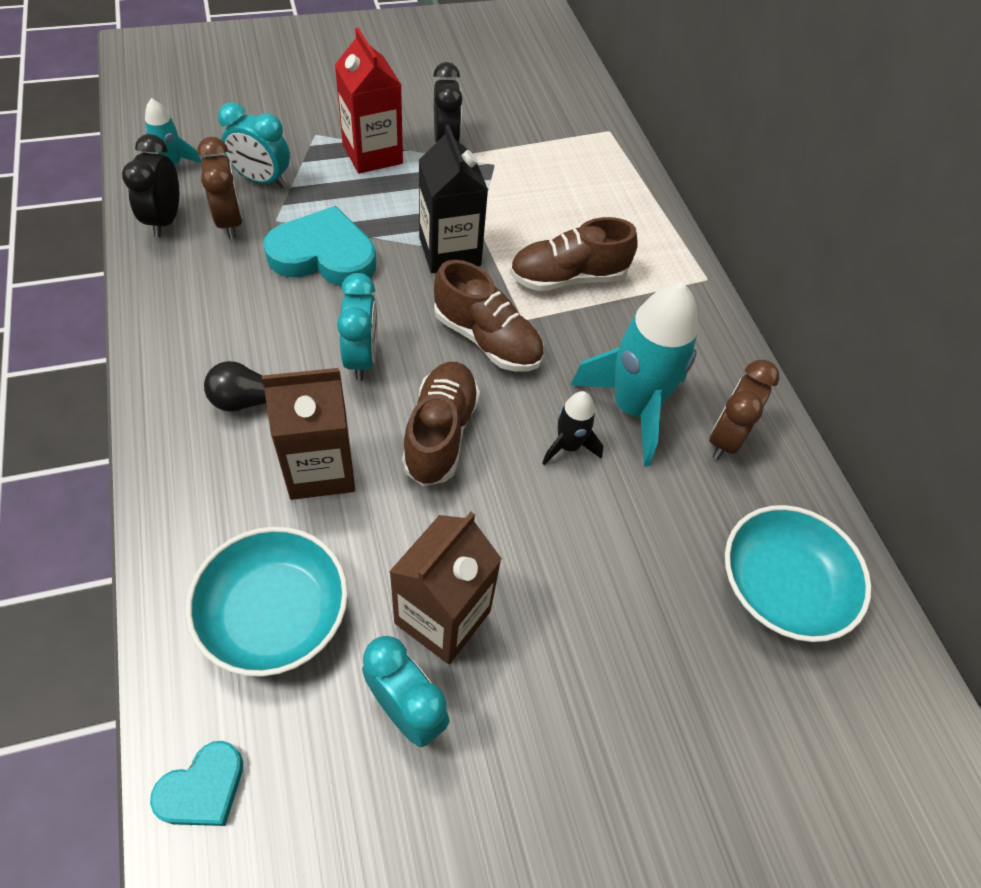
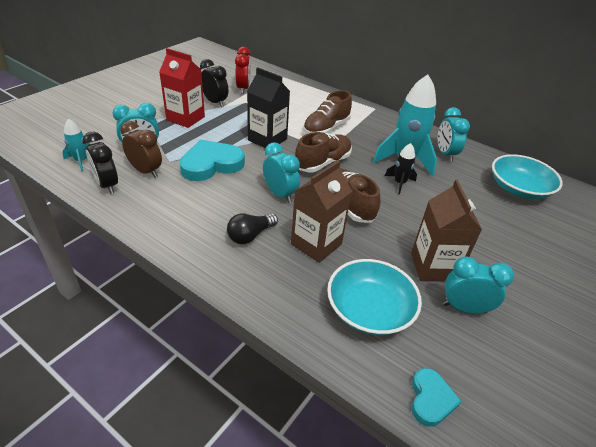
camera: 35 degrees left, 15 degrees down
(487, 339) = (323, 163): brown shoe -> brown shoe turned 45 degrees counterclockwise
(518, 135) = (243, 89): none -> red clock
(725, 438) = (445, 154): brown clock -> turquoise clock

